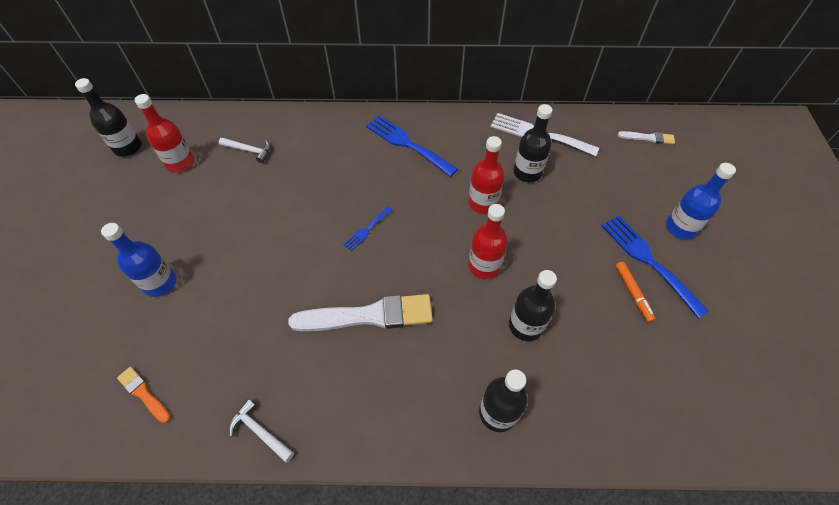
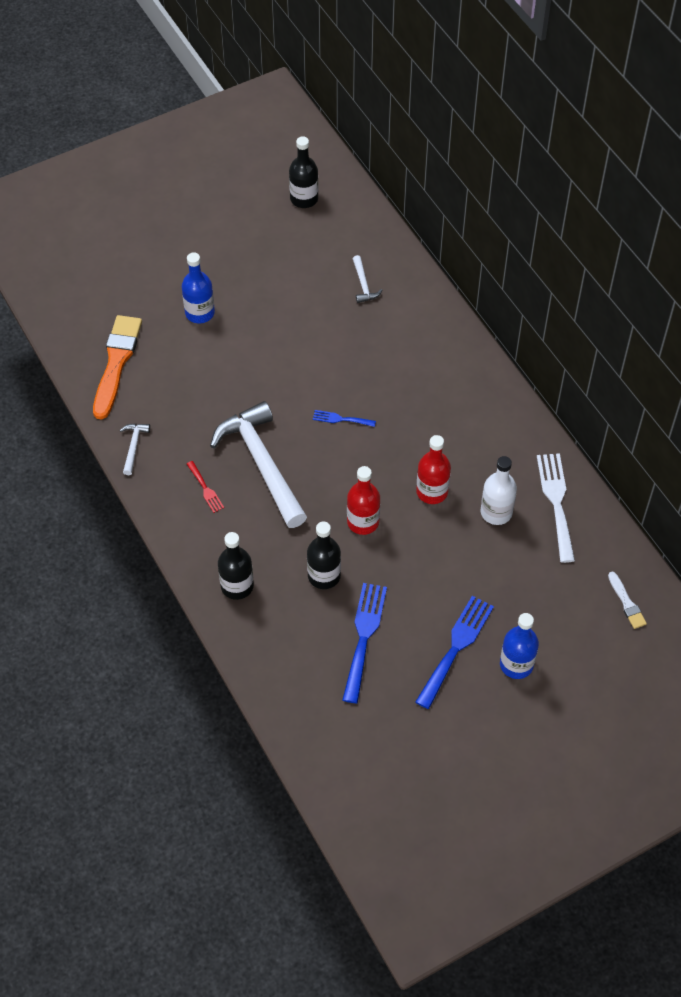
camera: 60 degrees right, 0 degrees up
(143, 393) = (116, 363): orange brush -> orange brush, size x2.06
(180, 163) = (315, 246): red bottle -> none
(363, 383) = (205, 489): none -> red fork
(369, 315) = (262, 463): white brush -> white hammer
(407, 144) = (461, 398): blue fork -> blue fork (364, 636)
(527, 172) = (496, 512): black bottle -> white bottle
(632, 293) = (410, 645): orange marker -> none

